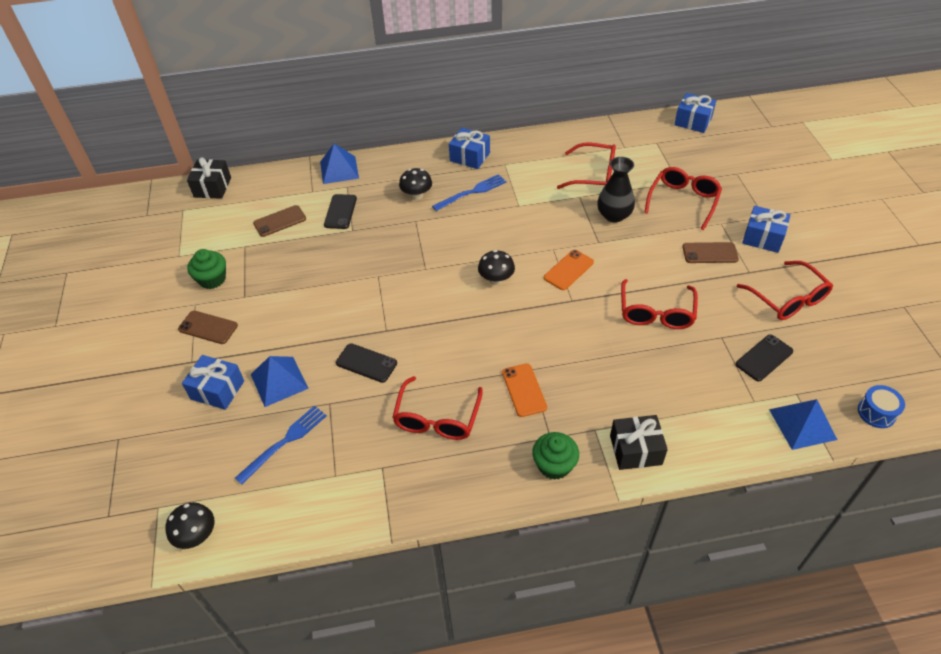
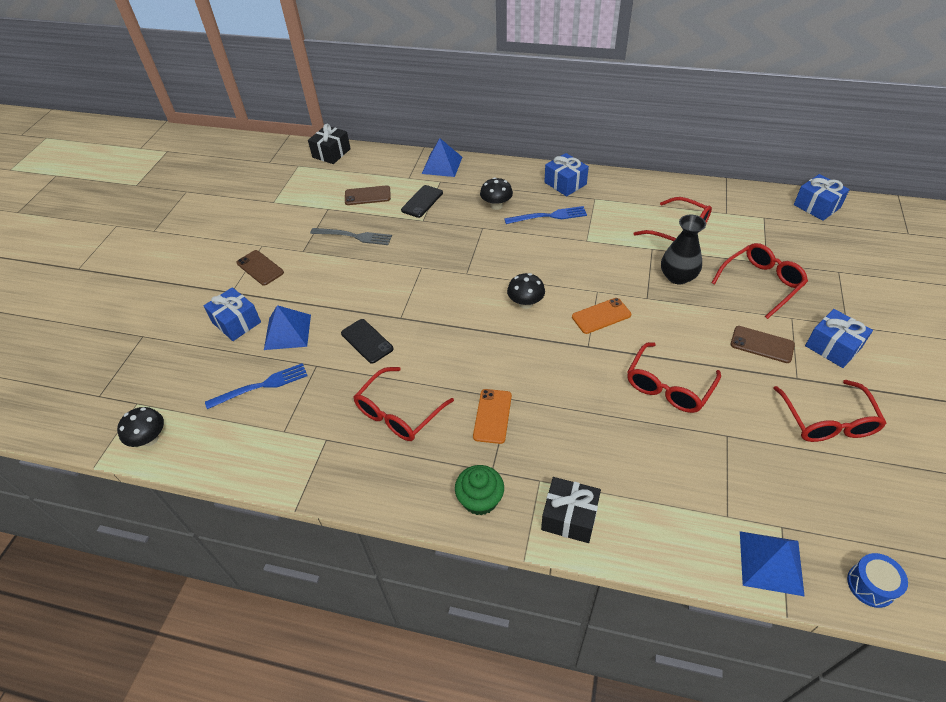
camera: 25 degrees right, 0 degrees up
(212, 279) = (287, 229): green cupcake -> none
(291, 266) = (354, 236): none -> grey fork
(764, 358) = (764, 474): black phone -> none

